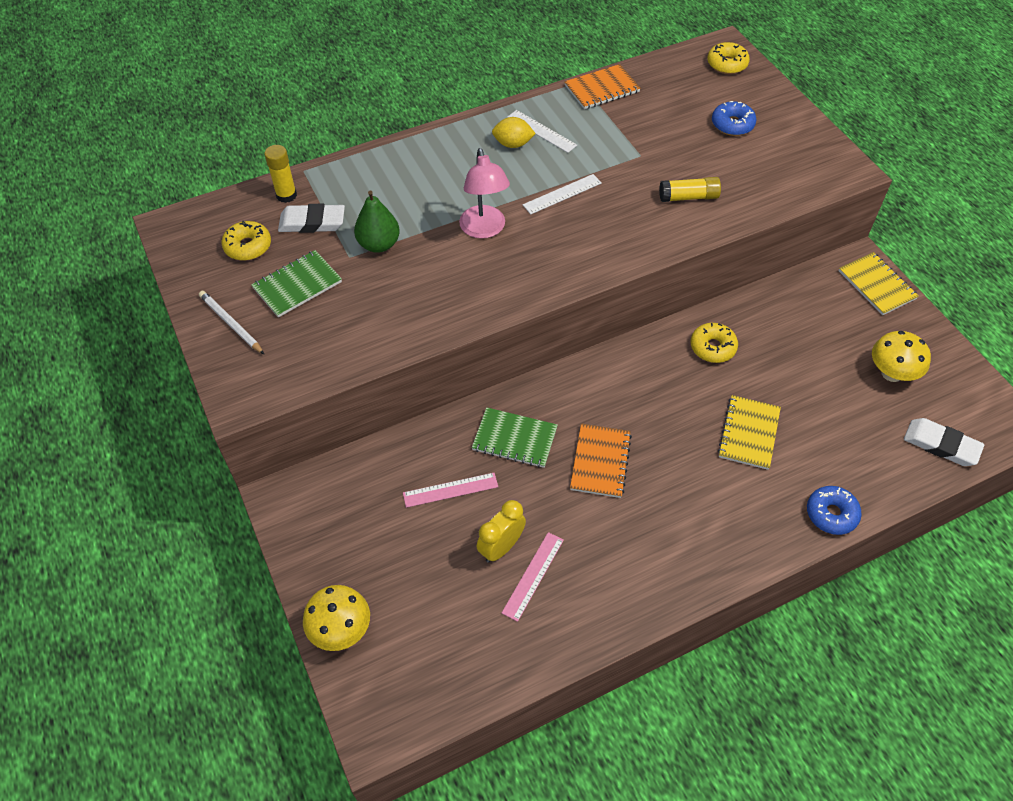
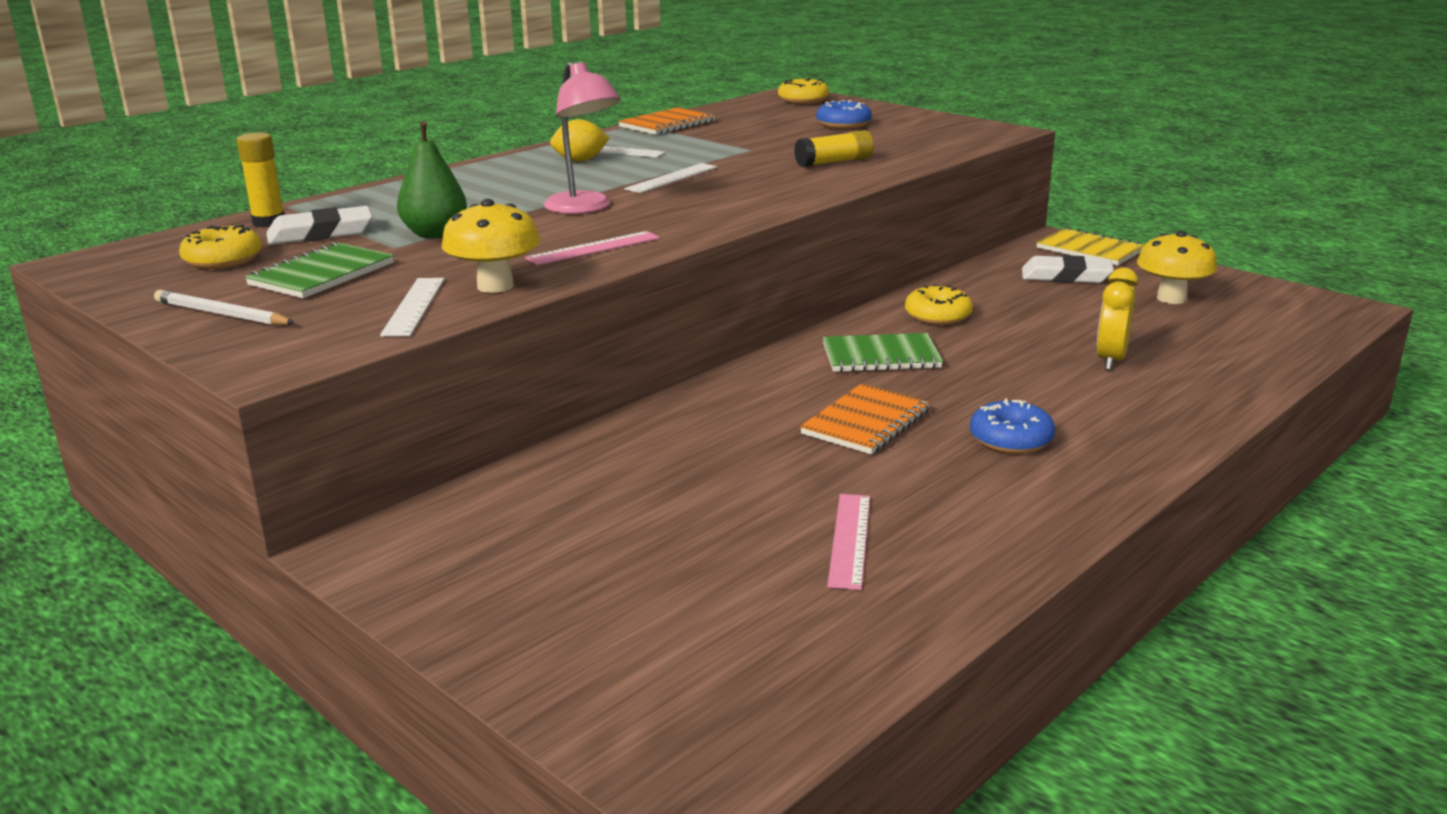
camera: 20 degrees left, 30 degrees down
(335, 347) = (413, 306): none -> white ruler
(341, 630) = (549, 670): yellow mushroom -> yellow mushroom (495, 286)
(450, 490) = (655, 488): pink ruler -> pink ruler (594, 248)
(501, 547) = (777, 524): yellow clock -> yellow clock (1111, 360)
(514, 439) = (723, 427): green notebook -> green notebook (881, 356)
(600, 462) = (866, 422): orange notebook -> orange notebook turned 45 degrees clockwise
(749, 433) = (1046, 366): yellow notebook -> none
(831, 514) = (1216, 404): blue donut -> blue donut (1010, 440)
(941, 445) = (1285, 333): white eraser -> white eraser (1066, 276)

